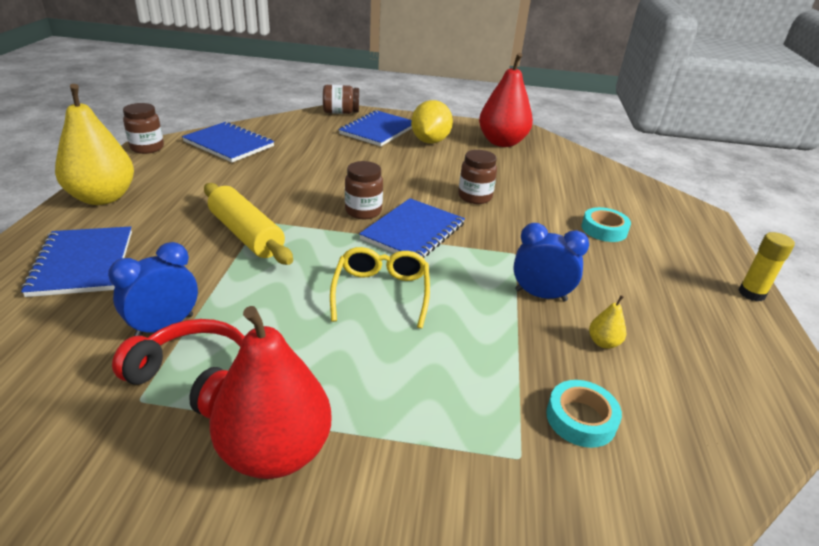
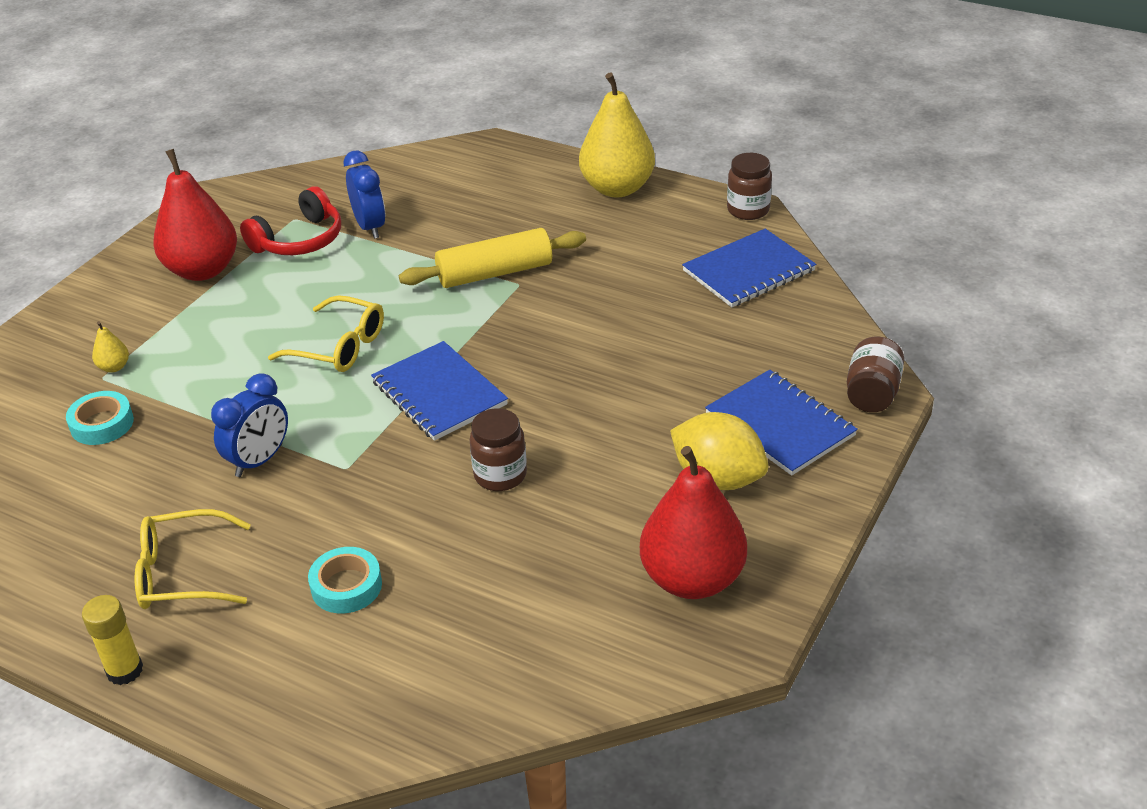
camera: 115 degrees right, 5 degrees up
(82, 263) = (490, 186): blue notebook -> none
(363, 211) = (507, 361): brown jar -> none
(603, 342) = (162, 479): yellow pear -> yellow pear (114, 367)
(666, 296) = (182, 573): none -> yellow glasses

